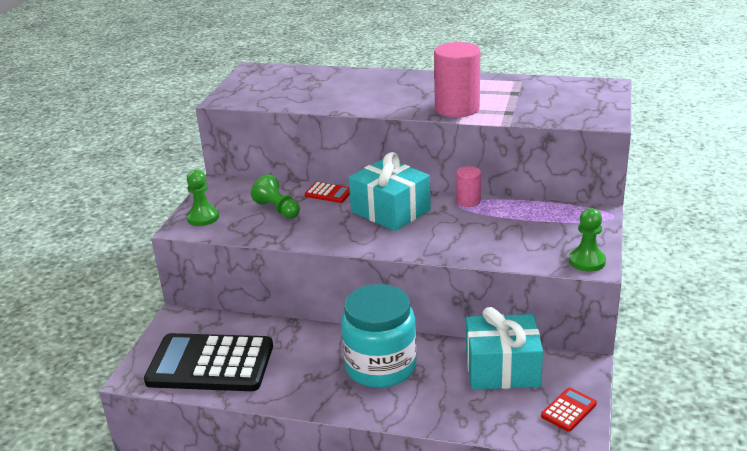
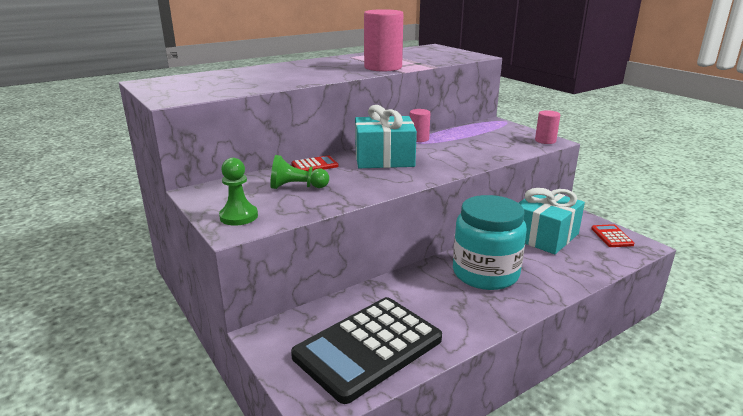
camera: 50 degrees left, 5 degrees down
(587, 261) = (545, 141): green pawn -> pink cylinder

